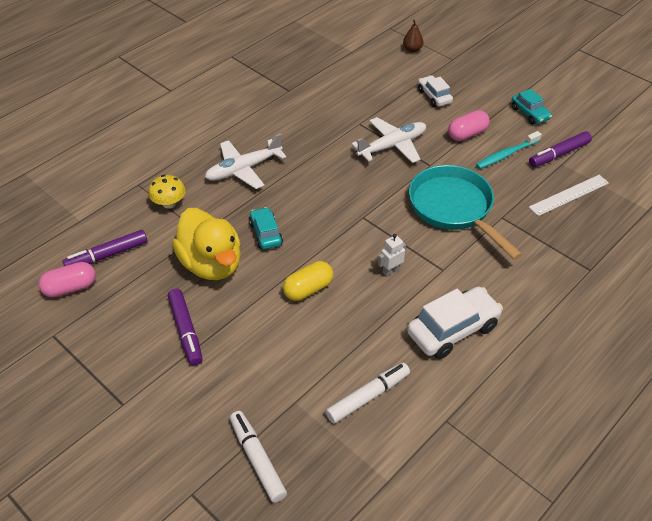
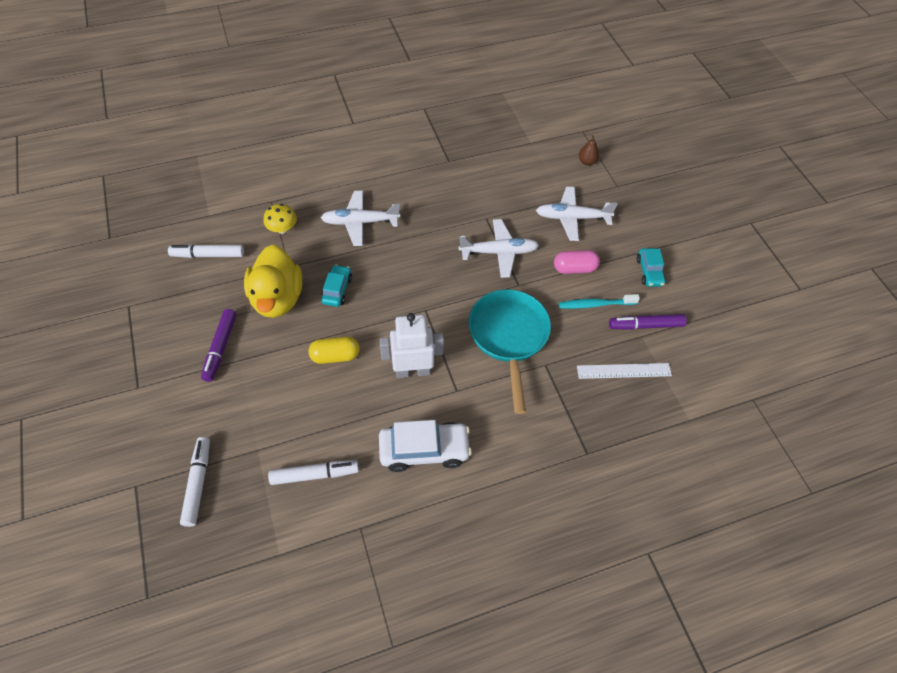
camera: 25 degrees right, 10 degrees up
(70, 288) = (165, 271): pink capsule -> none
(107, 255) = (208, 255): purple marker -> white marker
(391, 270) = (413, 371): white robot -> white robot, size x2.07
(434, 96) = (572, 218): white car -> white plane

